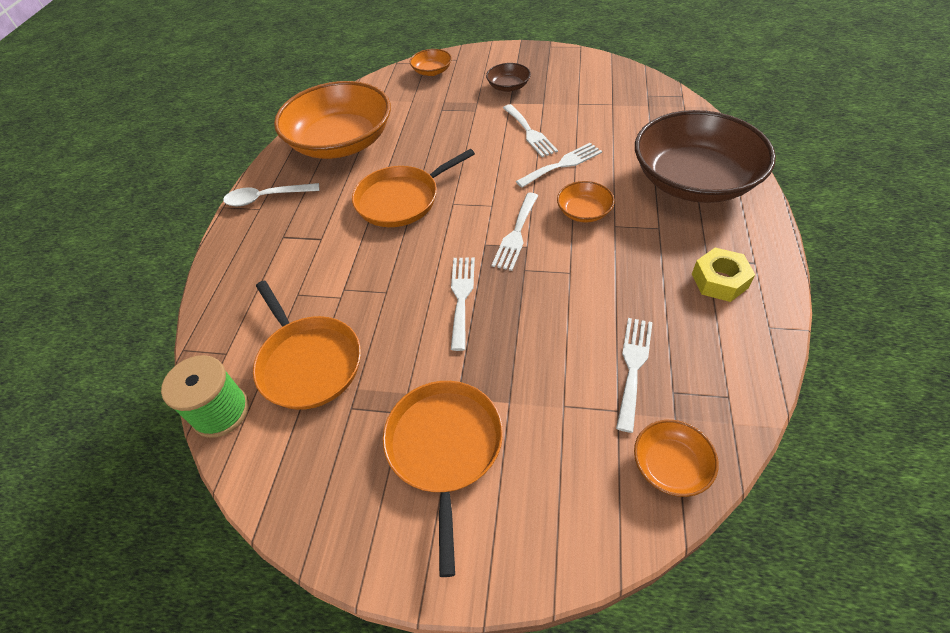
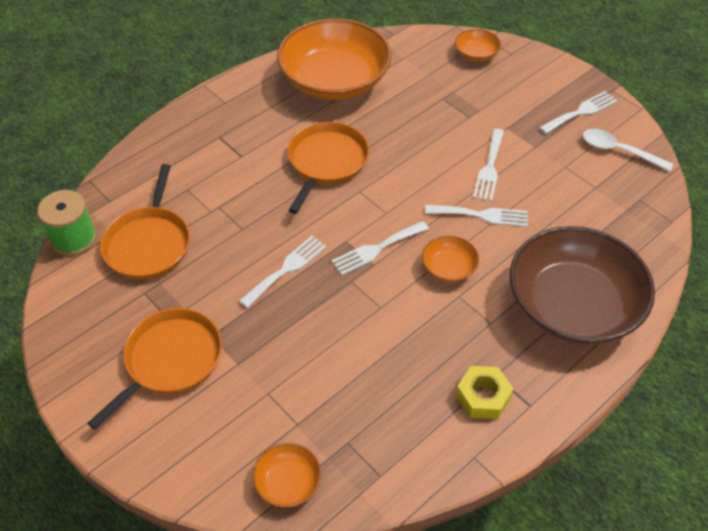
camera: 35 degrees right, 0 degrees up
(266, 198) = (237, 96): white spoon -> white spoon (619, 151)
(401, 200) = (326, 162): orange pan -> orange pan turned 105 degrees clockwise
(508, 86) = (524, 110): brown bowl -> none
(633, 366) = (342, 405): white fork -> white fork (581, 112)

